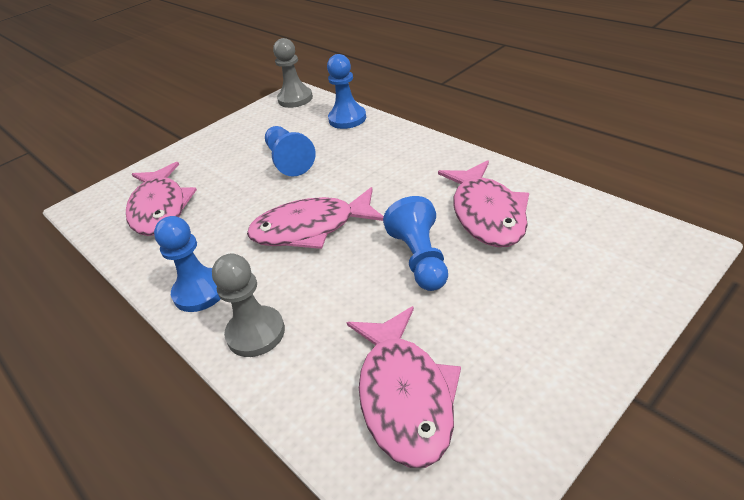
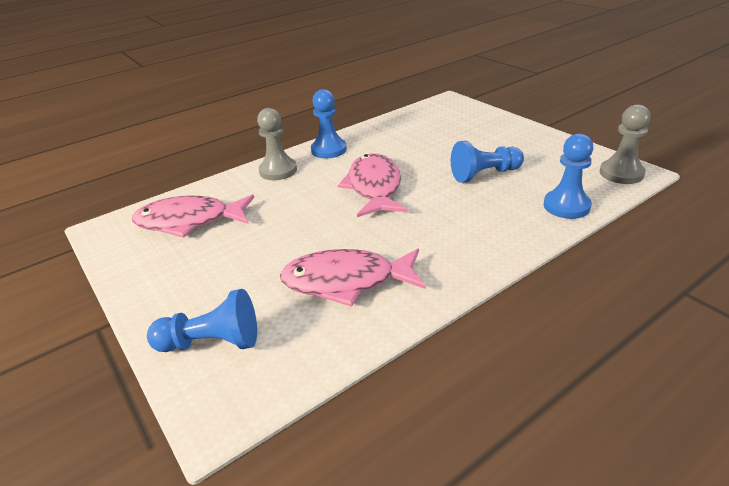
camera: 95 degrees right, 5 degrees down
(160, 208) = (432, 126): pink fish -> none
(420, 259) = (306, 237): blue pawn -> blue pawn (212, 342)

